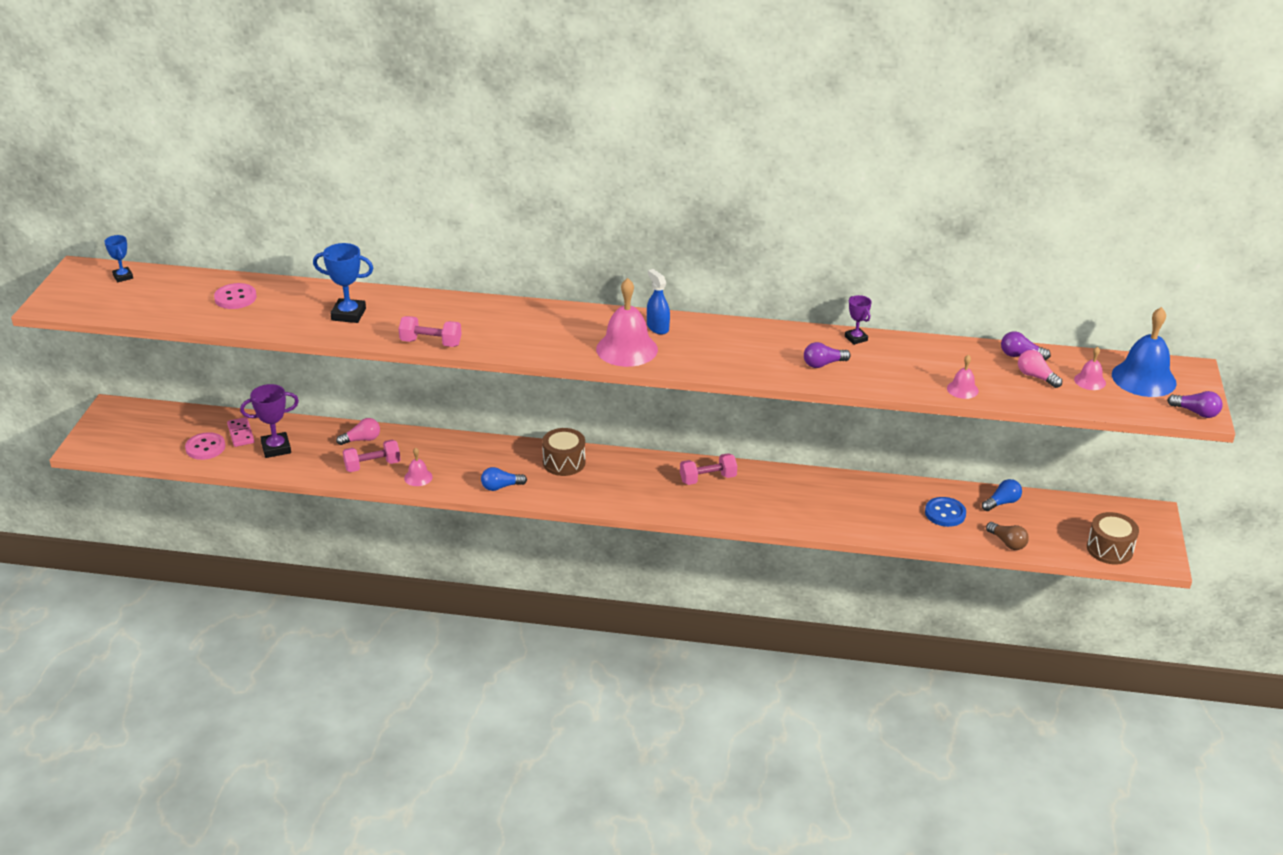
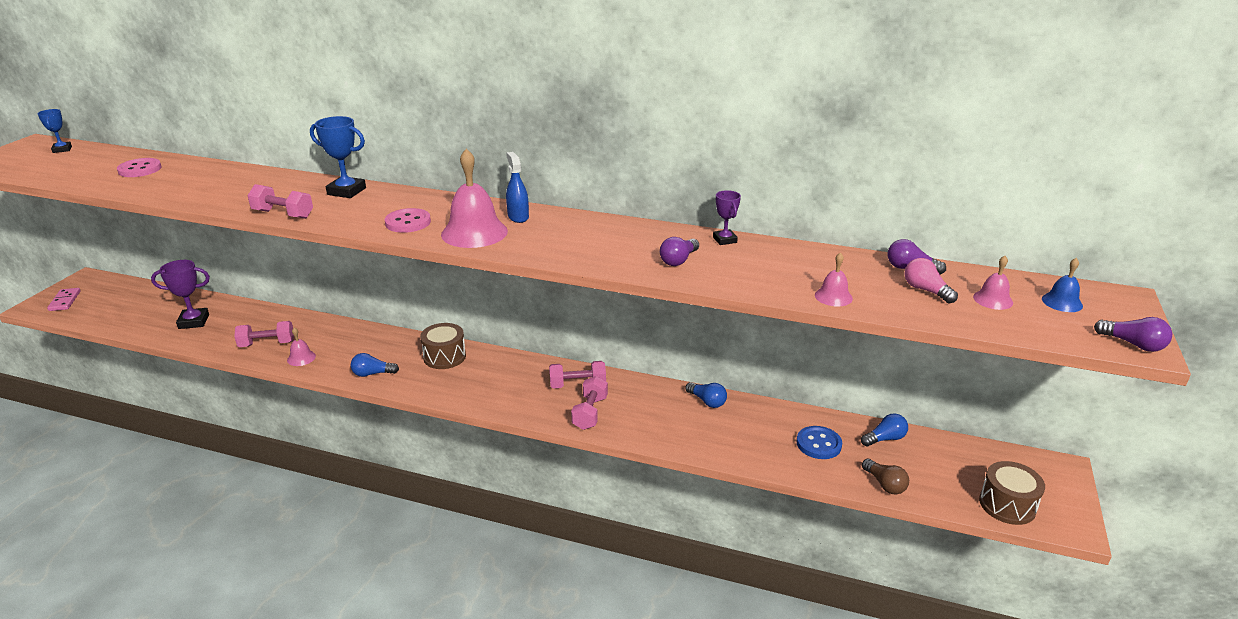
camera: 10 degrees right, 5 degrees down
(205, 447) = (134, 316): pink button -> pink button (408, 222)
(240, 434) = (173, 307): pink domino -> pink domino (65, 301)
(348, 314) = (227, 187): blue trophy -> blue trophy (346, 191)
(362, 440) = (273, 321): pink light bulb -> none
(730, 505) = (590, 413): none -> pink dumbbell
(823, 364) = (678, 260): purple light bulb -> purple light bulb turned 45 degrees counterclockwise
(835, 483) = (707, 401): none -> blue light bulb
(1143, 378) = (1062, 302): blue bell -> blue bell, size x0.49

